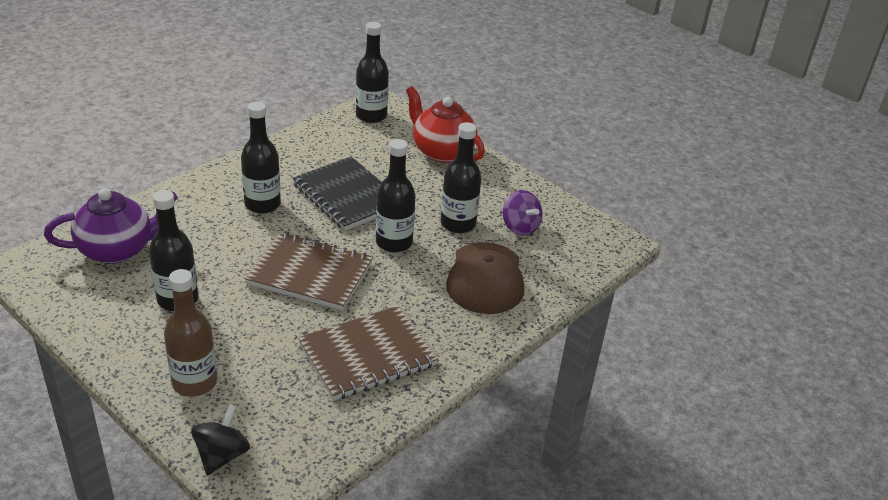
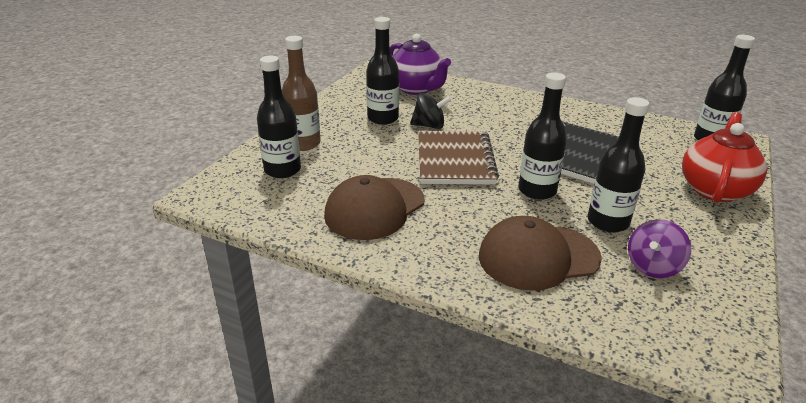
camera: 75 degrees right, 5 degrees down
(222, 455) = (236, 170): black spinning top -> black spinning top (429, 126)
(262, 204) = (519, 122): black bottle -> black bottle (282, 170)
(367, 355) = (375, 208): brown notebook -> brown cap

